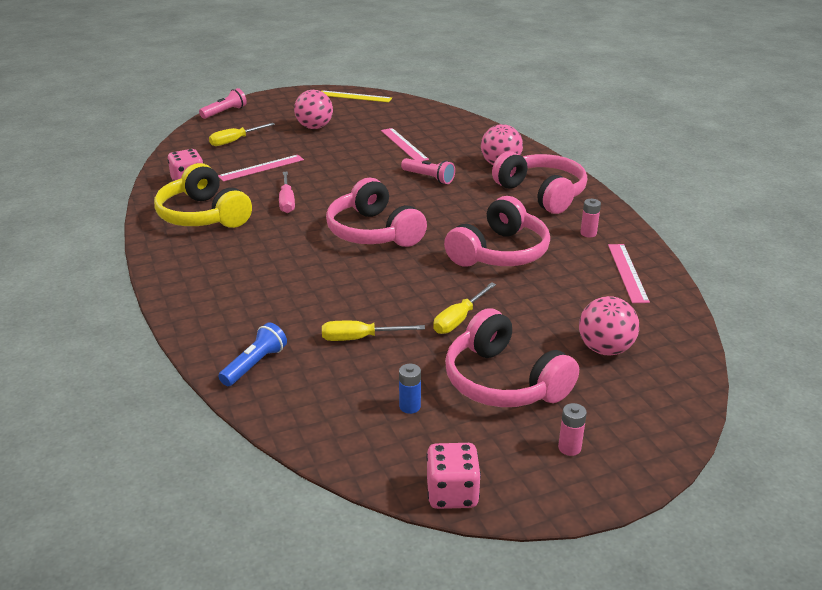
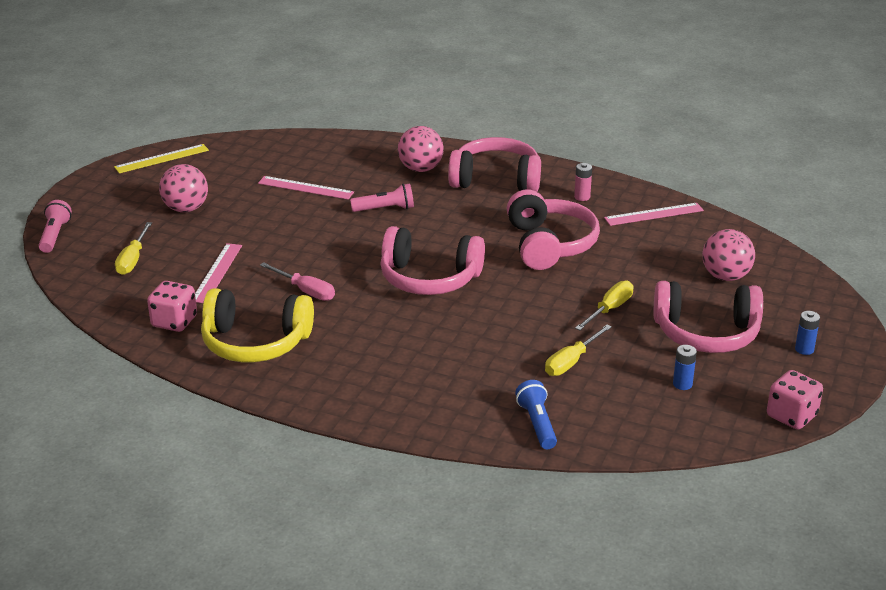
camera: 45 degrees left, 0 degrees up
(459, 319) = (609, 309): yellow screwdriver -> yellow screwdriver turned 135 degrees counterclockwise
(569, 448) = (804, 349): pink battery -> blue battery
(627, 272) = (654, 214): pink ruler -> pink ruler turned 60 degrees counterclockwise

